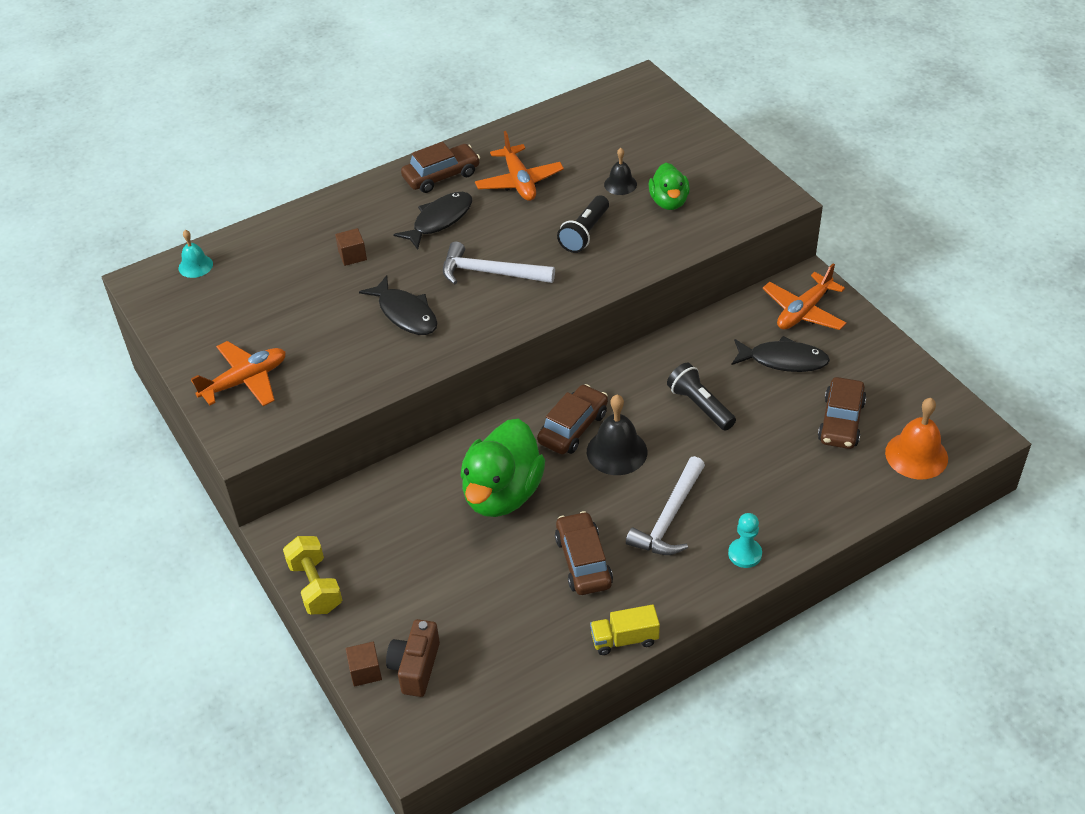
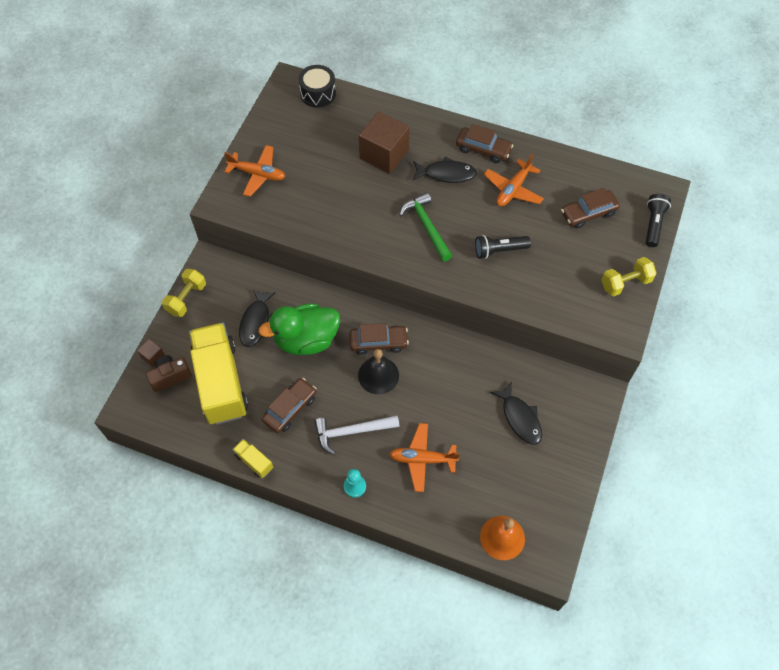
camera: 50 degrees right, 15 degrees up
(195, 266) = (318, 93): turquoise bell -> black drum
(352, 255) = (384, 154): brown cube -> brown cube, size x2.28
(405, 313) = (362, 209): black fish -> black fish (256, 322)
(478, 614) = (221, 382): none -> yellow truck
(490, 272) = (426, 226): white hammer -> green hammer
(620, 184) = (558, 241): black bell -> none
(669, 202) = (565, 276): green duck -> none
(700, 406) = (446, 396): black flashlight -> black flashlight (653, 224)
(721, 165) = (625, 283): none -> yellow dumbbell
(804, 311) = (571, 405): orange plane -> orange plane (422, 459)
(841, 421) = (496, 479): brown car -> brown car (588, 213)

